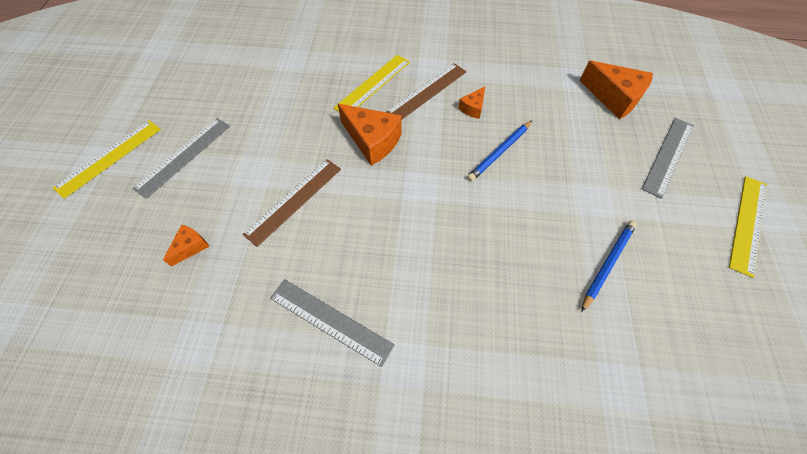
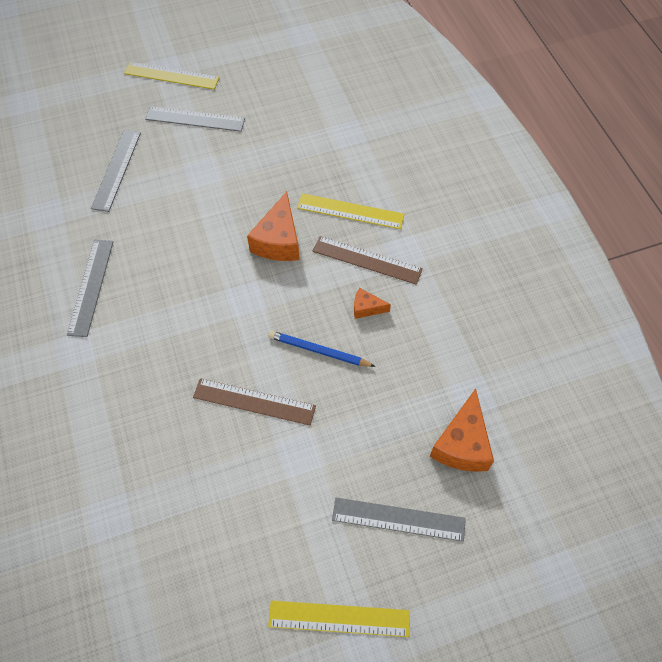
camera: 65 degrees right, 0 degrees up
(191, 247) = (116, 170): orange cheese -> grey ruler
(294, 200) = (186, 213): brown ruler -> brown ruler (254, 402)
(607, 264) = (226, 482): blue pencil -> none

